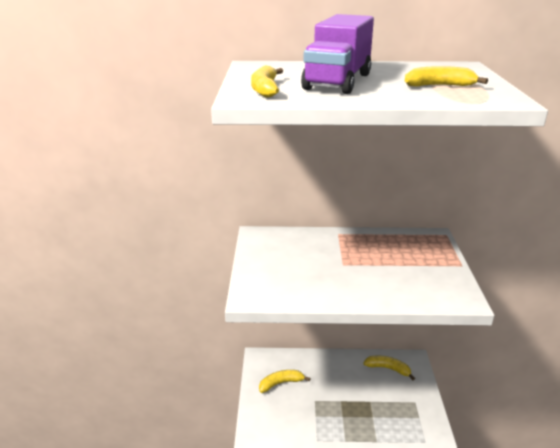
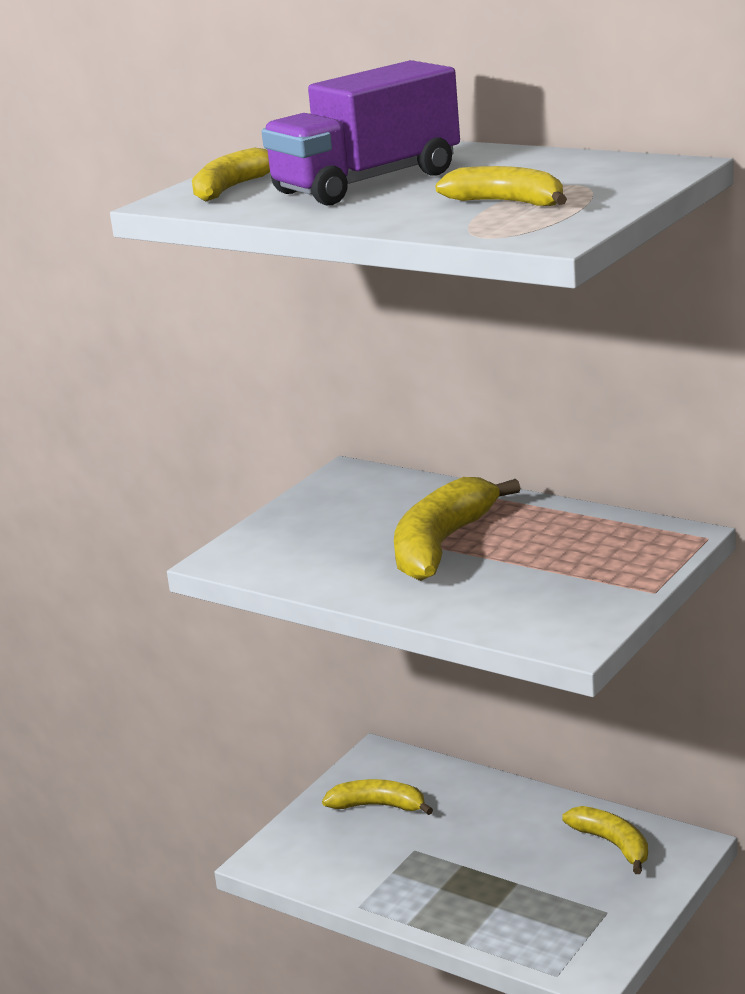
camera: 35 degrees right, 5 degrees down
(346, 263) = (441, 545): none -> yellow banana

